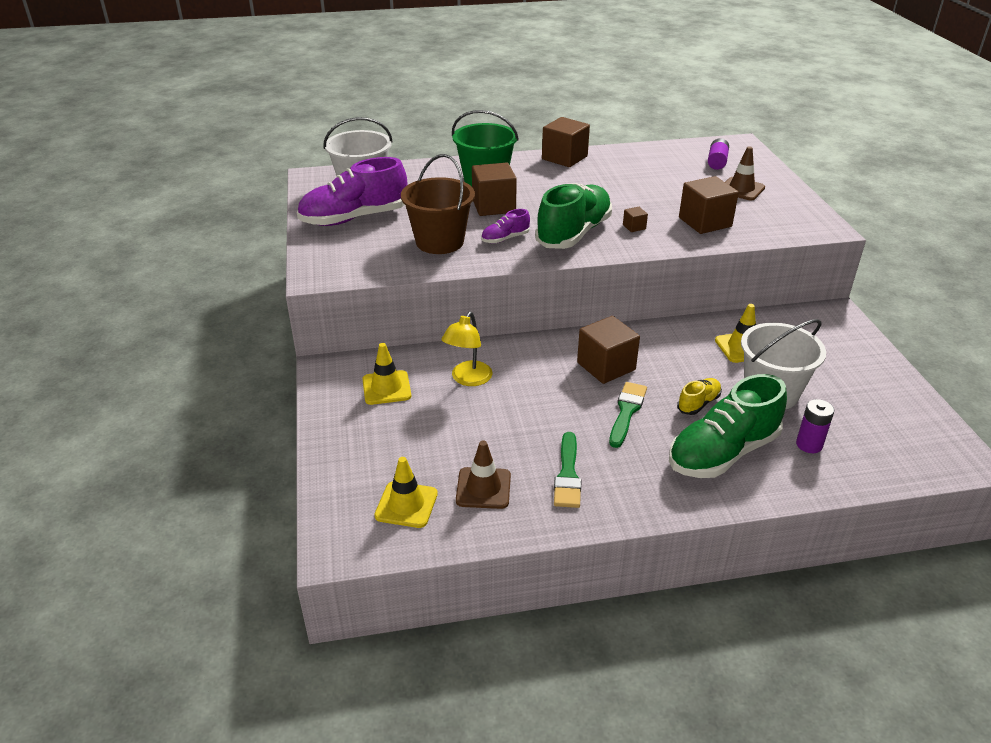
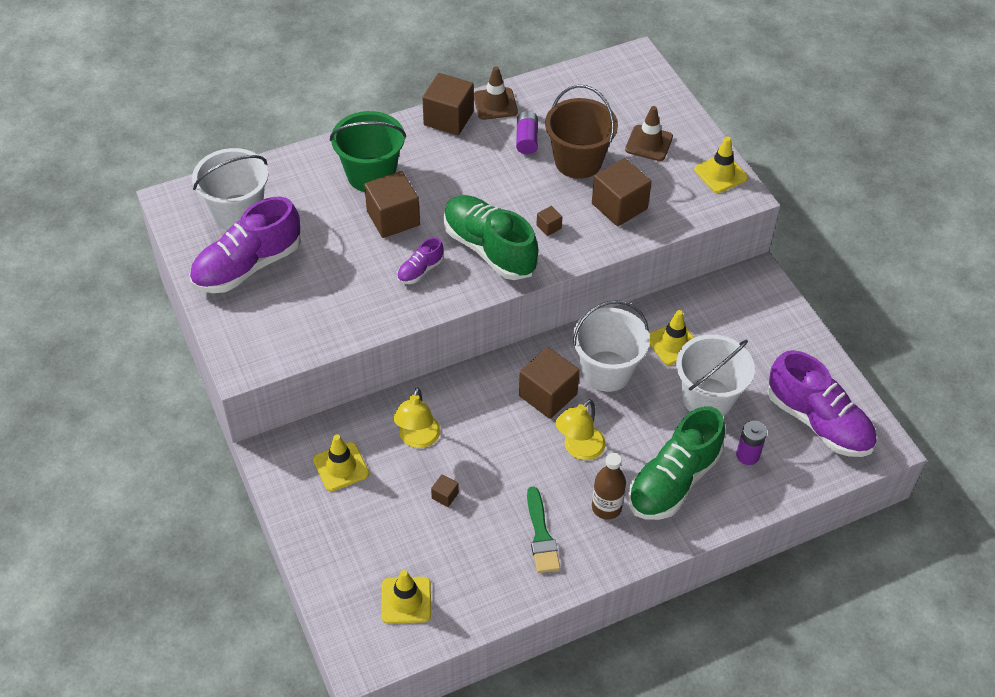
camera: 15 degrees left, 15 degrees up
(439, 242) = (353, 288): brown bucket -> brown bucket (578, 161)
(478, 426) = (445, 495): none -> brown cube
(483, 488) = (470, 567): brown traffic cone -> brown traffic cone (495, 104)
(574, 233) = (489, 249): green shoe -> green shoe turned 60 degrees counterclockwise
(627, 412) = (579, 449): green brush -> yellow lamp
(644, 463) = (606, 507): none -> brown bottle
(669, 357) = (606, 371): none -> white bucket
(698, 403) = (643, 425): yellow shoe -> none
(717, 162) = (616, 98): purple battery -> purple battery (526, 139)
(808, 214) = (720, 174): none -> yellow traffic cone
(892, 430) = (818, 422): none -> purple shoe

